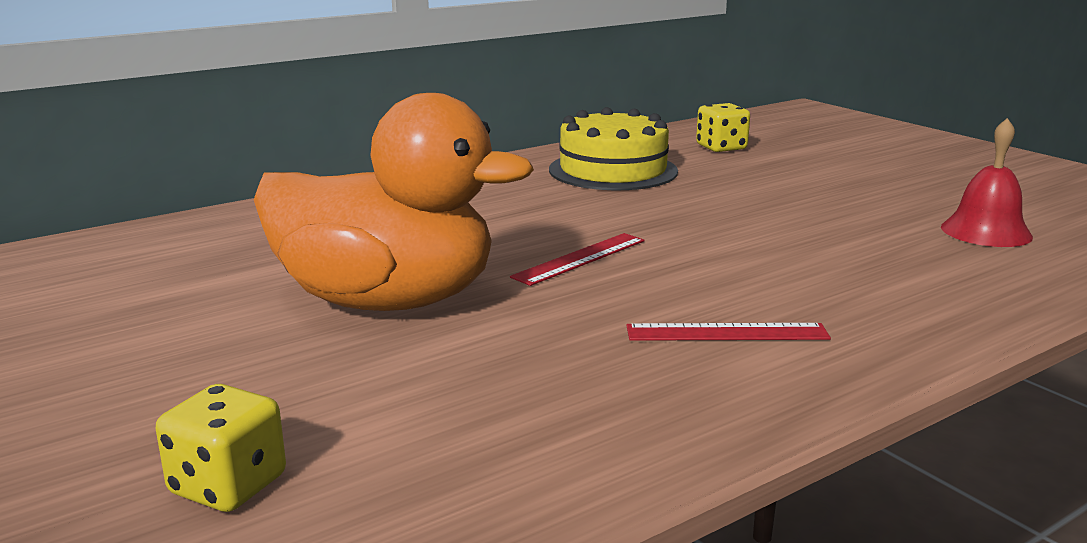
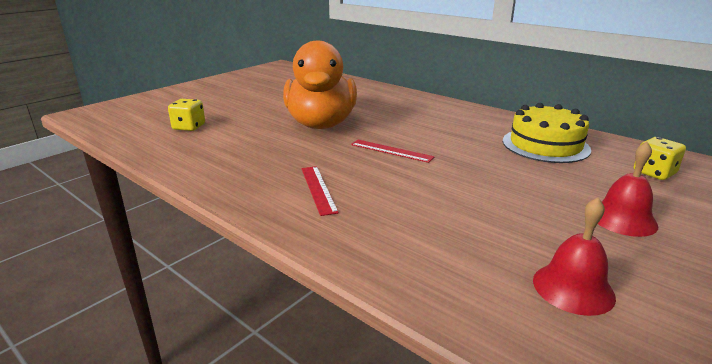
camera: 75 degrees right, 5 degrees up
(835, 183) = (623, 219): none -> red bell

